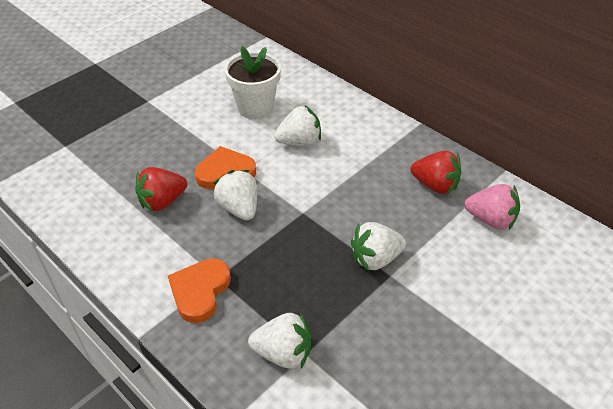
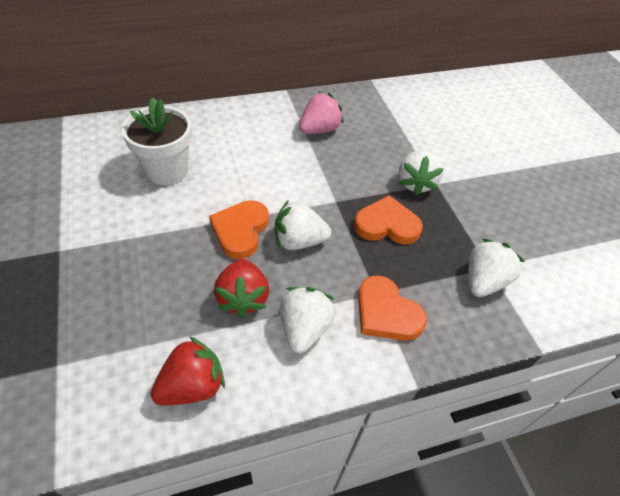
camera: 65 degrees left, 5 degrees up
(299, 142) = (245, 164): white strawberry -> white strawberry (304, 328)
(301, 257) = (387, 225): none -> orange heart
(435, 185) = (361, 117): red strawberry -> red strawberry (192, 386)
(490, 220) = (413, 110): pink strawberry -> pink strawberry (319, 130)

